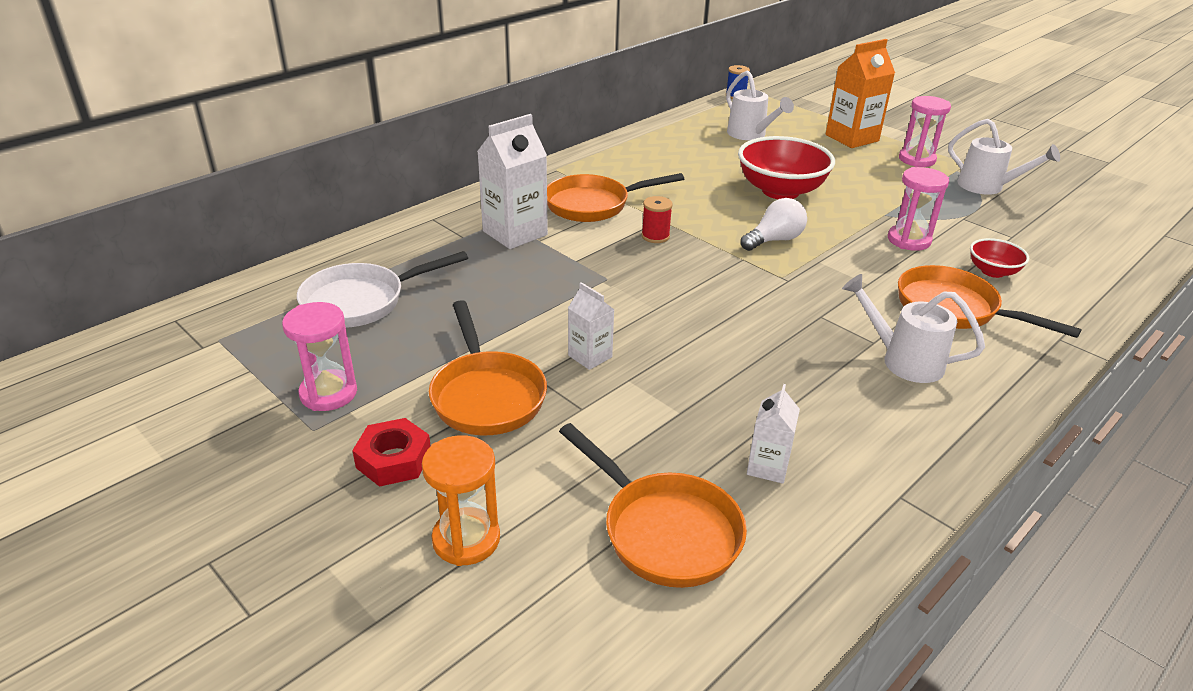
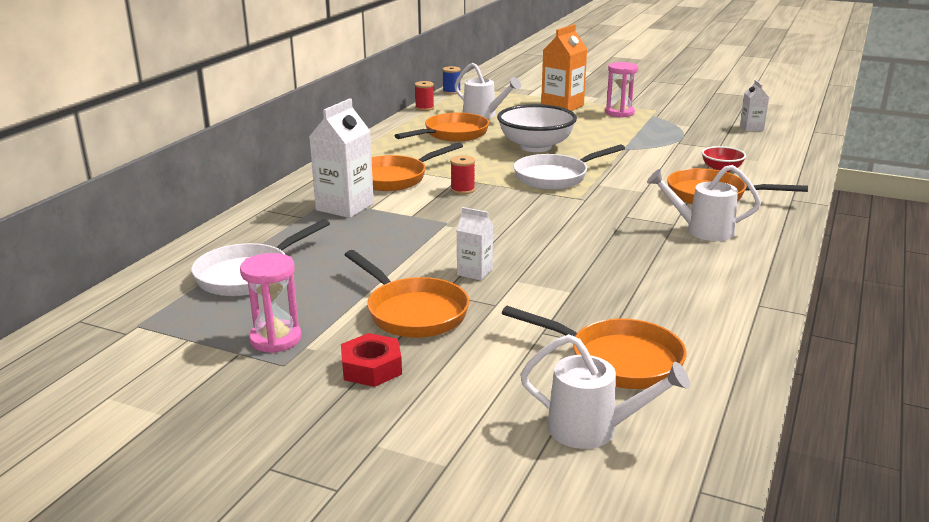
camera: 20 degrees left, 10 degrees down
(466, 539) = (474, 401): orange hourglass -> none
(690, 113) = (424, 108): none -> red spool
(696, 155) = (452, 134): none -> orange pan
(767, 467) = (659, 308): white carton -> white carton (751, 128)
(774, 240) = (555, 177): white light bulb -> white pan
(780, 191) = (536, 147): red bowl -> white bowl
(909, 240) = (651, 161): pink hourglass -> none
(987, 187) = (680, 122): white watering can -> white watering can (593, 429)

